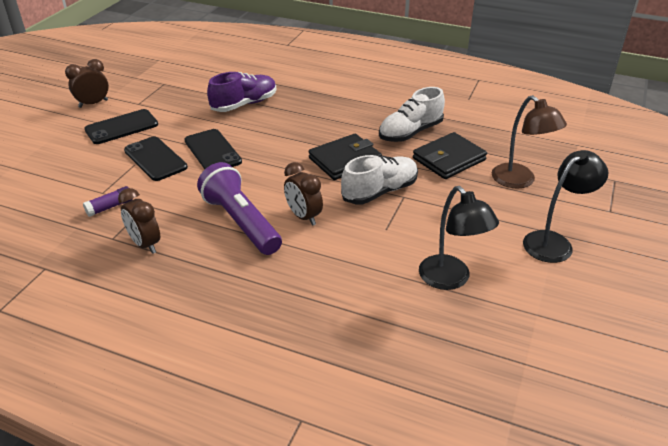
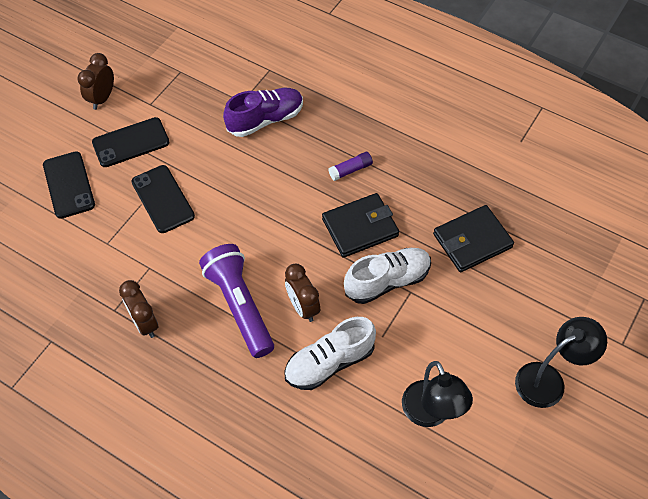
camera: 10 degrees right, 20 degrees up
(93, 104) = (102, 98): brown clock -> brown clock turned 45 degrees counterclockwise
(110, 207) = (114, 265): purple glue stick -> purple glue stick (350, 170)
(213, 151) = (223, 194): black phone -> black phone (69, 185)
(410, 132) = (440, 192): white shoe -> white shoe (329, 362)
(519, 181) = (539, 285): brown lamp -> none

